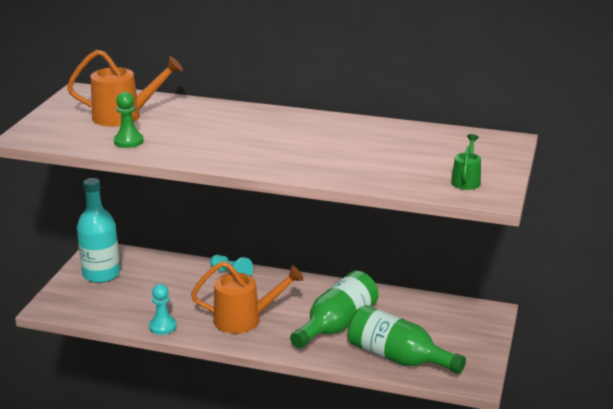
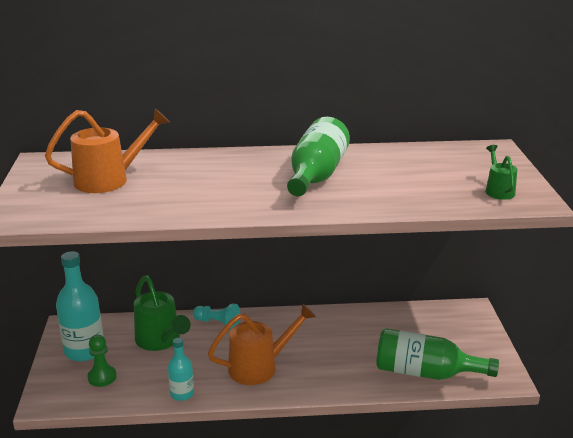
camera: 20 degrees left, 0 degrees up
(128, 141) = (135, 205): green pawn -> green pawn (102, 377)
(163, 326) = (182, 394): turquoise pawn -> turquoise bottle
(170, 279) = (160, 341): none -> green watering can
(336, 325) = (349, 352): green bottle -> green bottle (316, 175)

